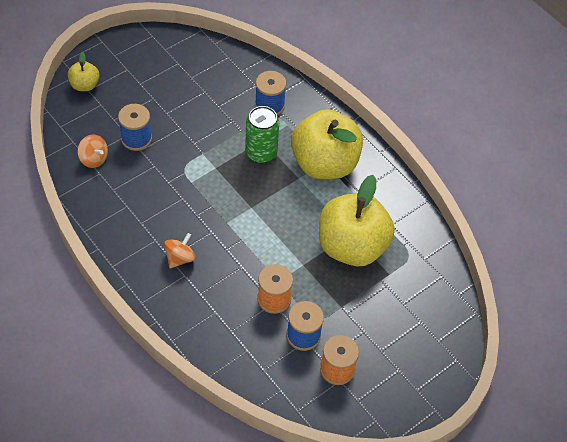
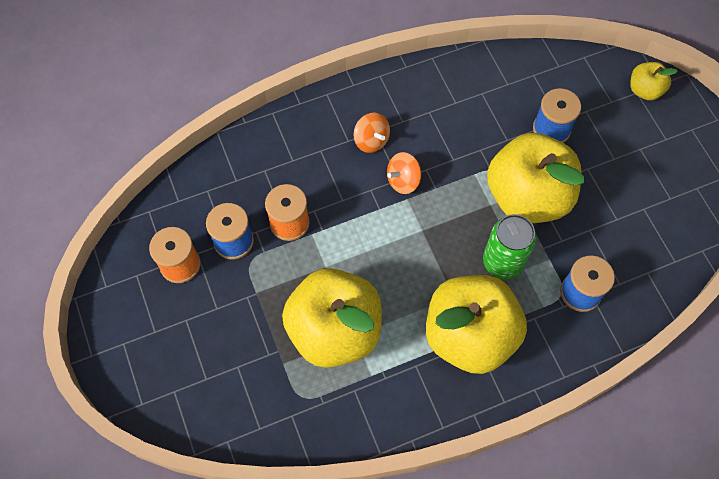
camera: 110 degrees right, 10 degrees up
(93, 159) = (529, 81): orange spinning top -> orange spinning top (403, 180)
(201, 146) = (527, 196): none -> yellow apple

